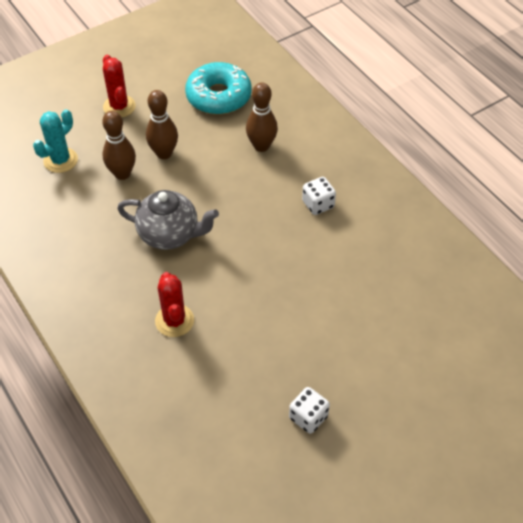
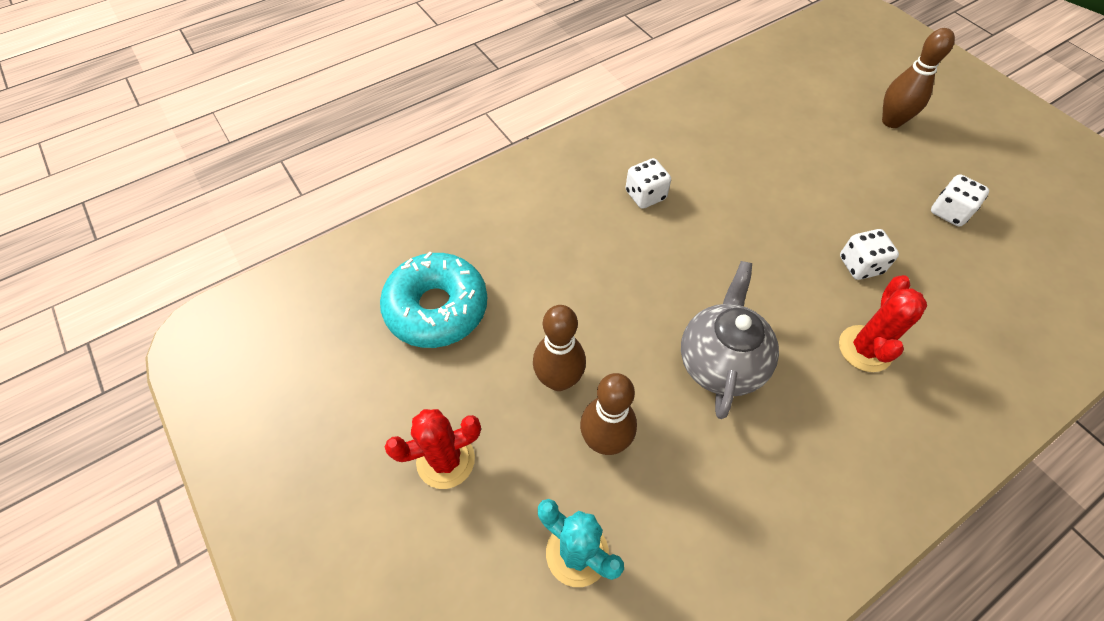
camera: 90 degrees left, 5 degrees up
(174, 321) = (865, 349): red cactus -> red cactus turned 60 degrees counterclockwise
(249, 334) = (860, 265): none -> white dice
(261, 146) = (544, 253): brown bowling pin -> brown bowling pin (891, 121)

